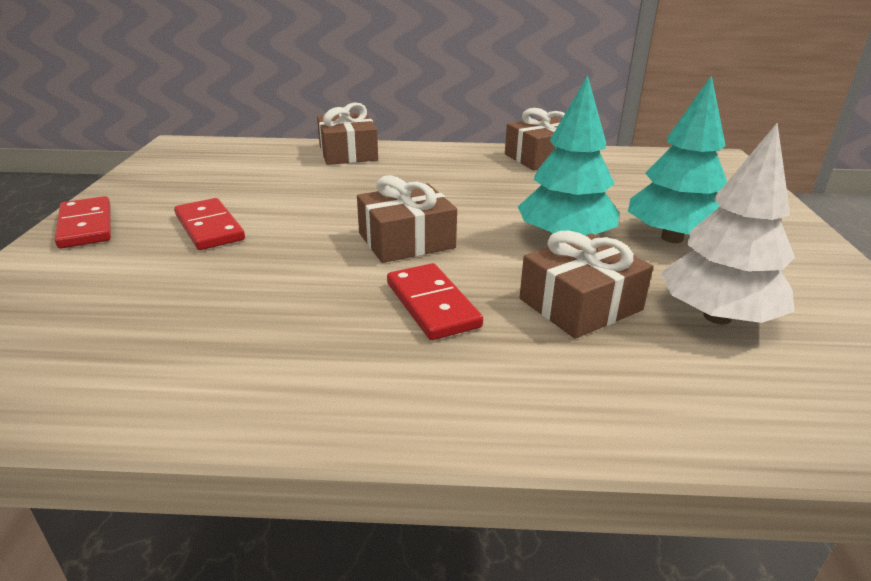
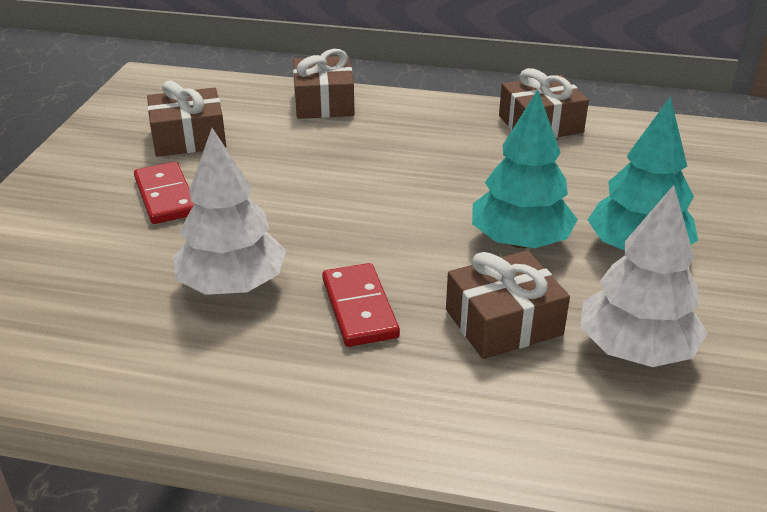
camera: 10 degrees right, 5 degrees up
(86, 226) = (50, 185): red domino -> none
(293, 295) = (232, 285): none -> white tree
(406, 240) = (355, 229): brown gift -> brown gift (189, 138)

